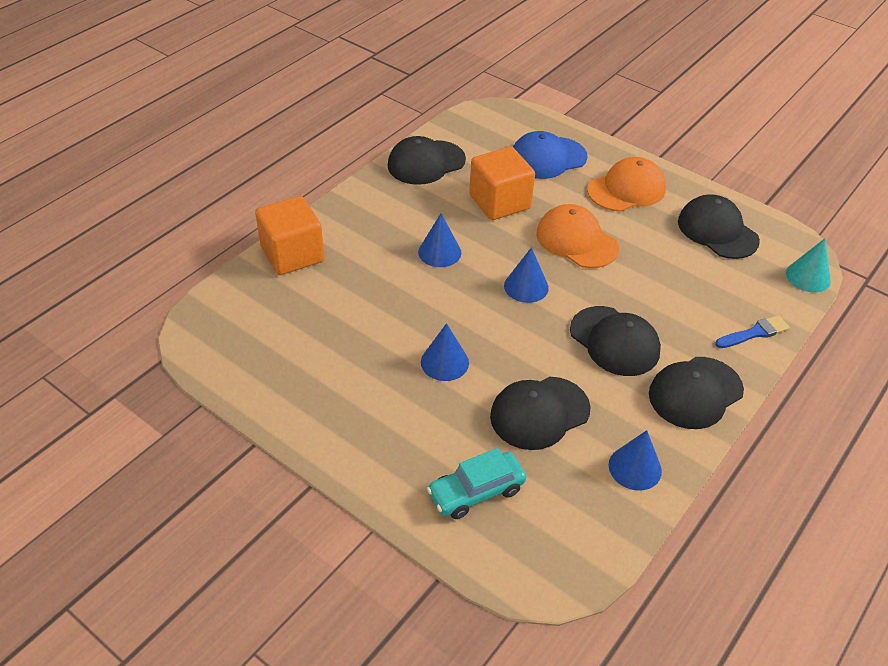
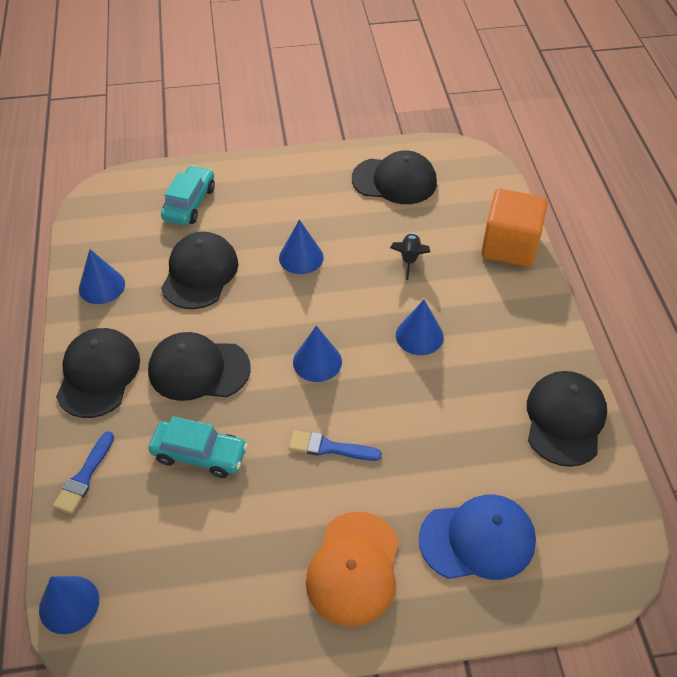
camera: 135 degrees right, 5 degrees up
(370, 299) = (409, 259): none -> black rocket
(499, 202) = (444, 432): orange cube -> none
(547, 158) = (477, 539): blue cap -> blue cap turned 60 degrees clockwise
(576, 240) = (329, 448): orange cap -> blue brush
(663, 292) = (199, 454): none -> turquoise car
(717, 231) = (209, 591): black cap -> black cap (394, 181)
(808, 277) = (69, 604): turquoise cone -> blue cone

